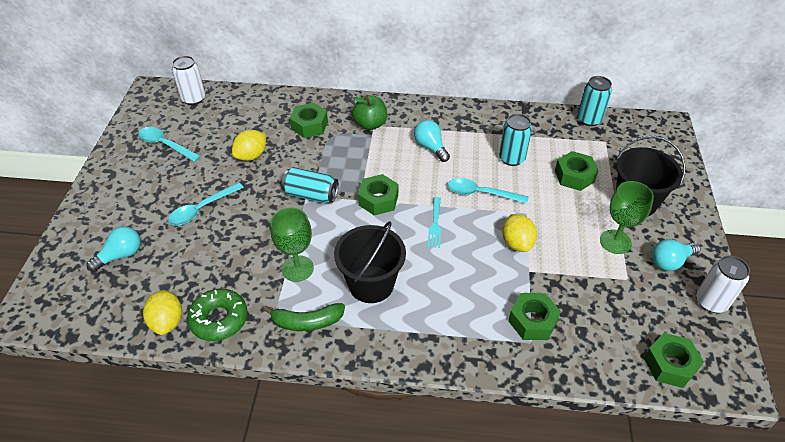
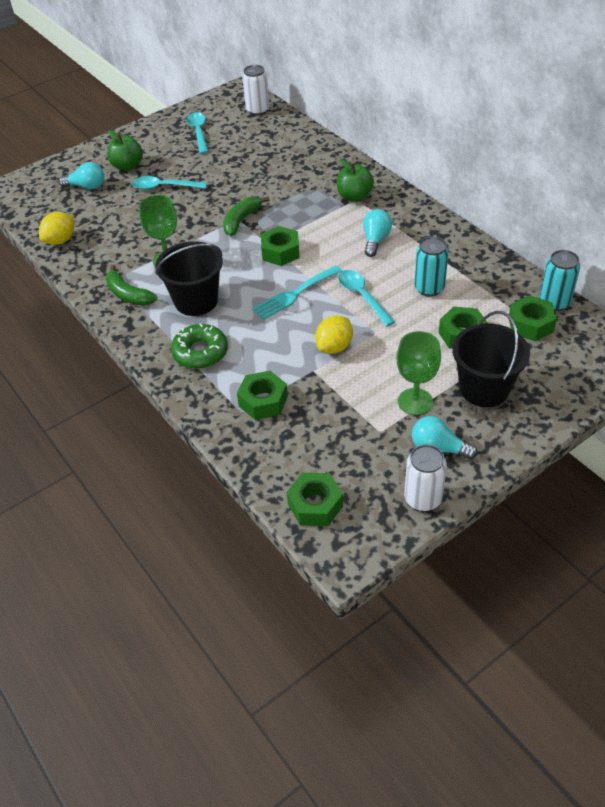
camera: 50 degrees right, 0 degrees up
(137, 212) = (127, 166): none -> green apple
(219, 319) = (86, 258): green donut -> green donut (200, 352)
(251, 156) = (240, 171): yellow lemon -> none
(309, 125) = (309, 172): green nut -> green nut (530, 324)
(311, 195) = (241, 220): turquoise can -> green banana
(435, 224) = (294, 294): turquoise fork -> turquoise fork, size x1.53

